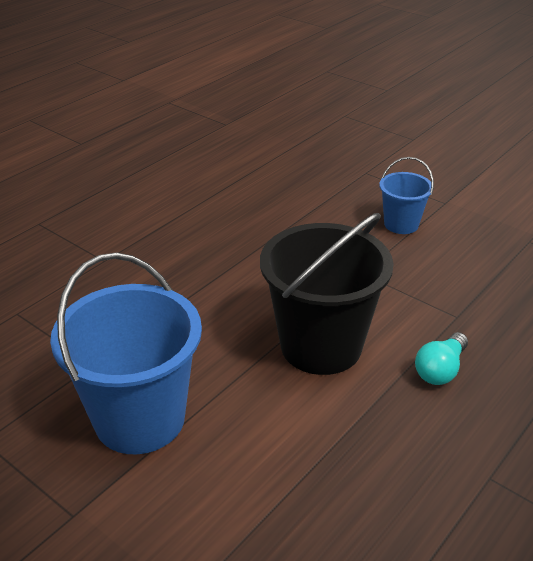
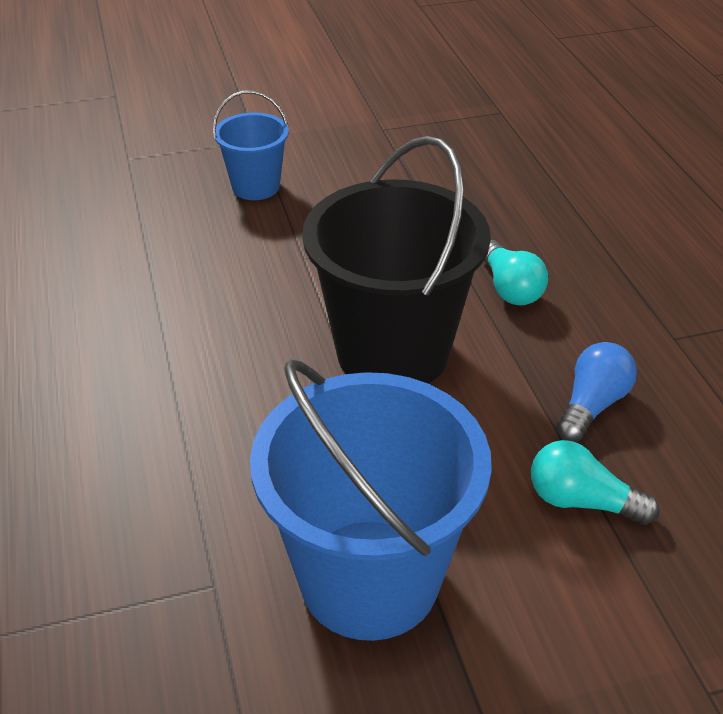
camera: 55 degrees left, 5 degrees up
(276, 488) = (581, 501): none -> turquoise light bulb
(369, 458) = (592, 405): none -> blue light bulb

